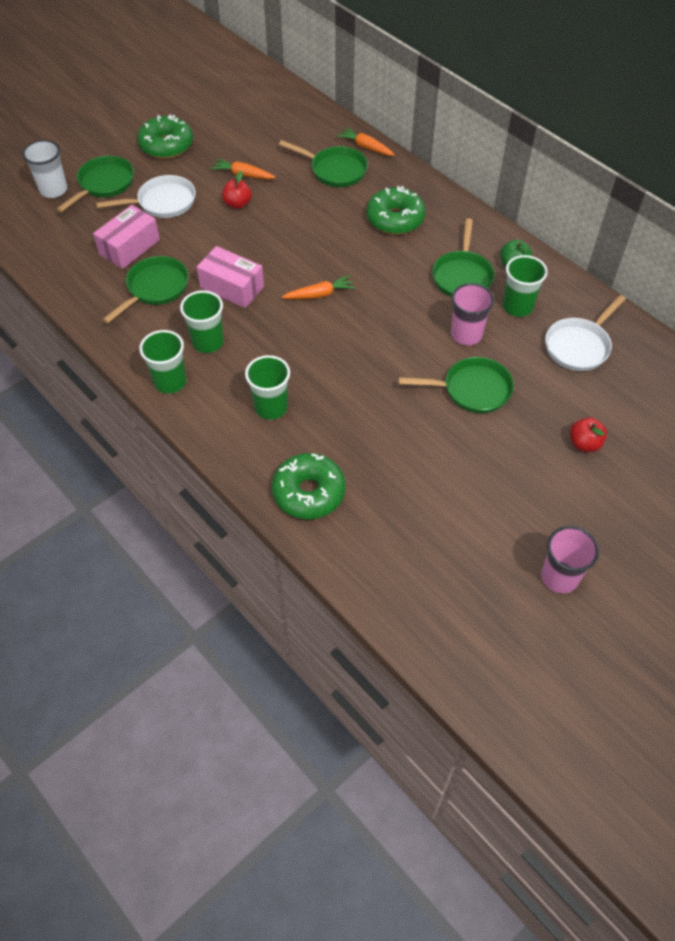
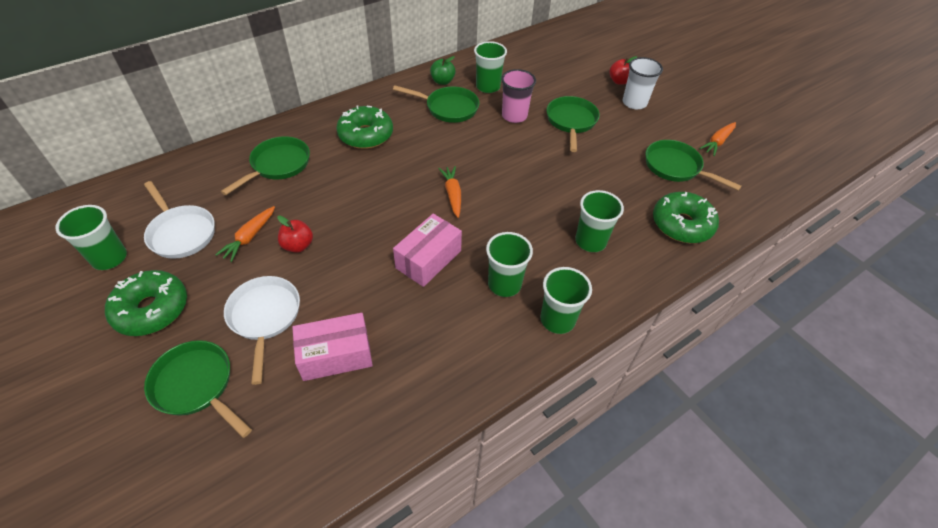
camera: 85 degrees left, 5 degrees down
(53, 190) = (177, 456): white cup -> white cup (634, 103)
(129, 247) = (336, 355): pink box -> pink box turned 60 degrees counterclockwise
(155, 288) = (415, 329): green pan -> green pan (675, 167)
(212, 111) = (109, 258): none -> green cup
(365, 147) = (253, 140): orange carrot -> orange carrot (717, 142)
(559, 577) = (729, 110): pink cup -> none
(579, 346) = (531, 67): white pan -> white pan (181, 233)

